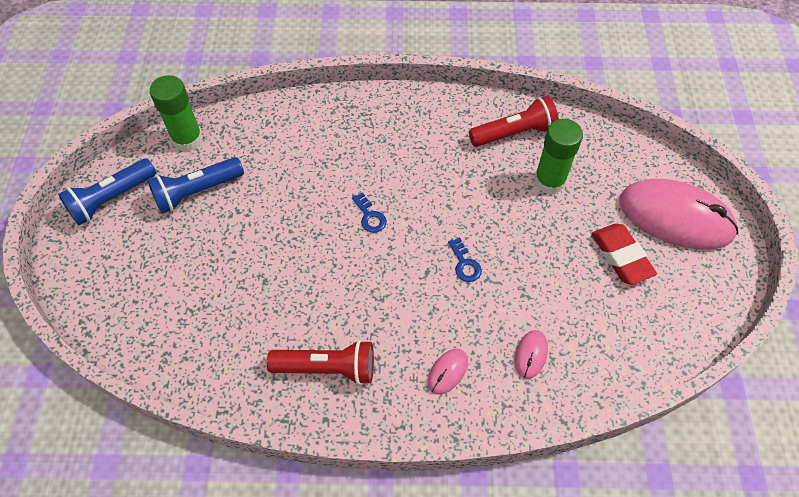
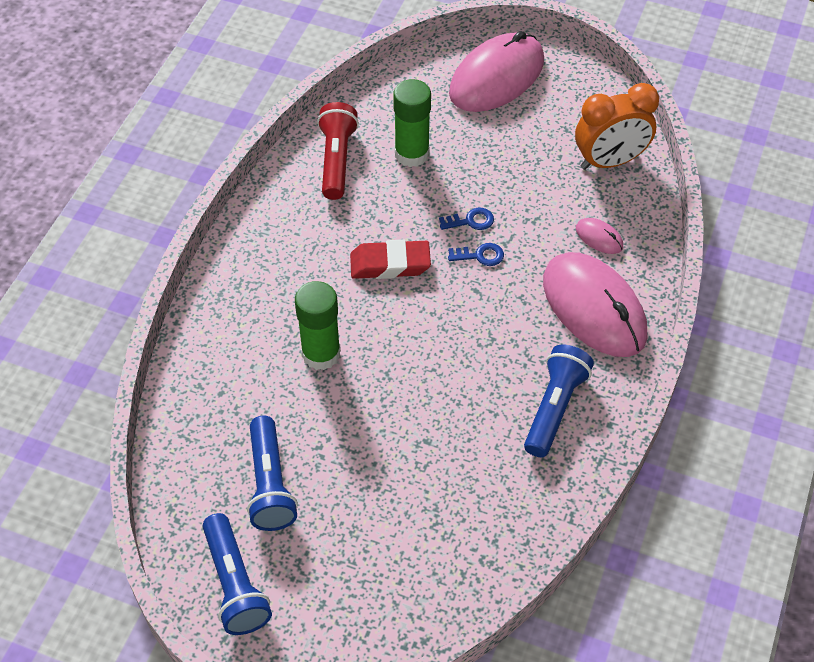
camera: 70 degrees left, 5 degrees down
(187, 139) = (180, 479): green glue stick -> green glue stick (321, 354)
(327, 368) = (555, 408): red flashlight -> blue flashlight
(370, 216) = (385, 320): blue key -> blue key (471, 221)
(447, 372) = (594, 308): pink mouse -> pink mouse, size x2.42
(621, 256) = (522, 133): red eraser -> red eraser (390, 264)
(628, 340) = (610, 161): none -> orange clock

